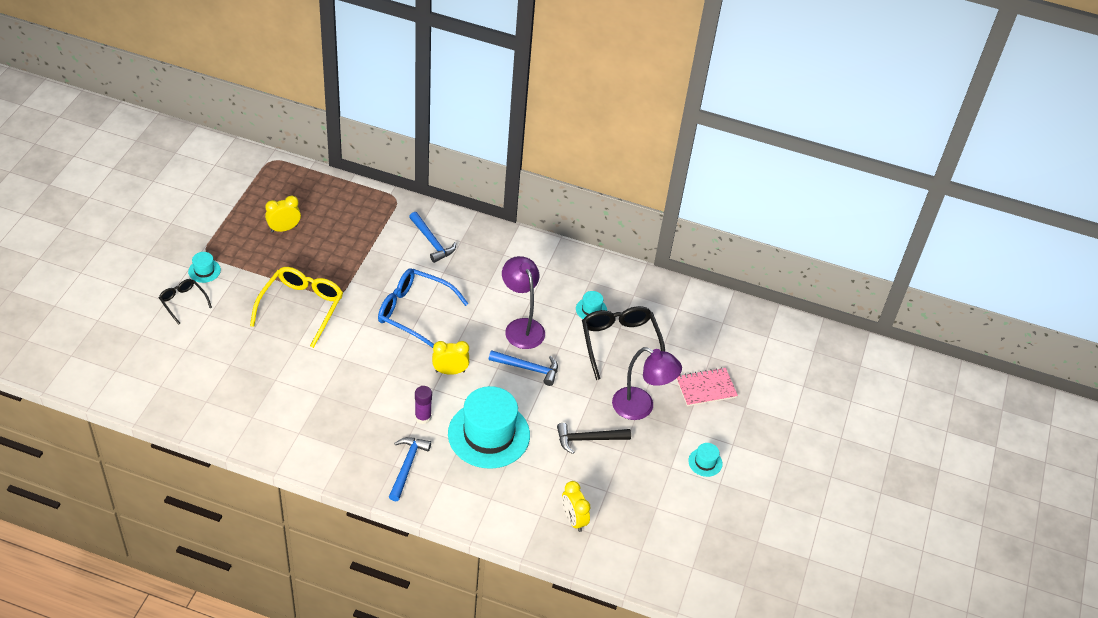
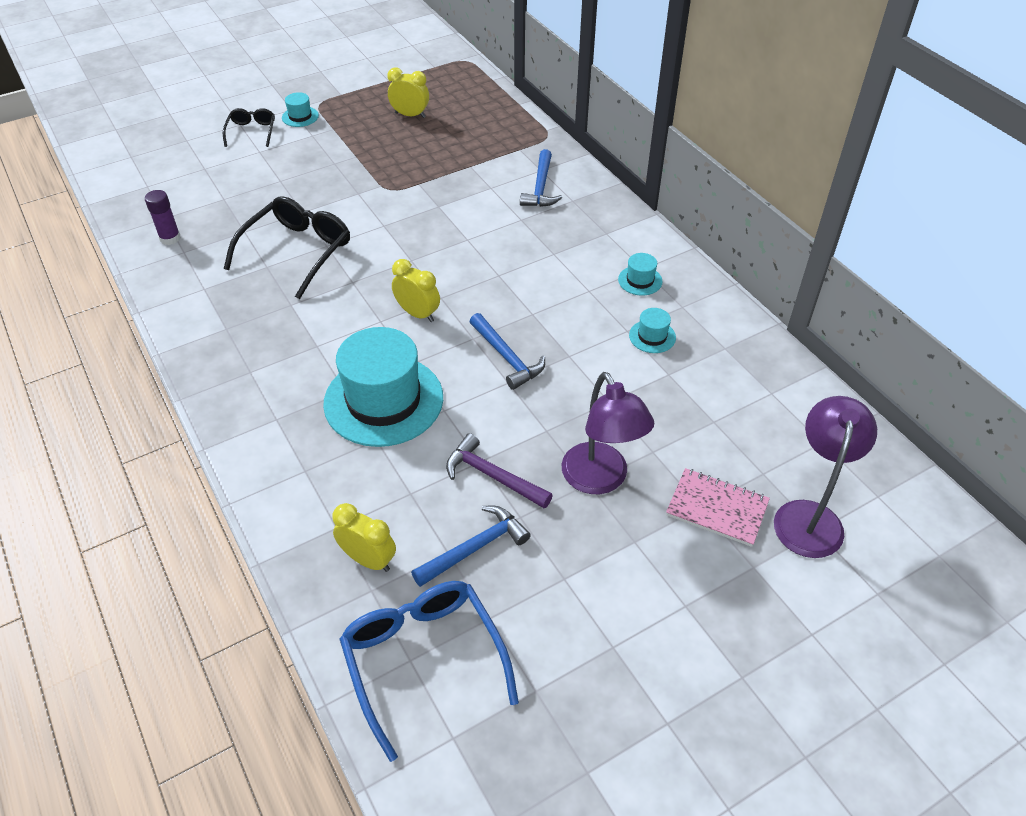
camera: 45 degrees right, 0 degrees up
(301, 307) = (344, 184): yellow glasses -> none
(407, 466) = (262, 381): blue hammer -> blue hammer (475, 548)
(414, 312) = (447, 240): blue glasses -> blue glasses (423, 660)
(423, 417) = (336, 342): purple glue stick -> purple glue stick (170, 238)
(521, 327) = (547, 312): purple lamp -> purple lamp (809, 516)
(573, 519) = (368, 560): yellow clock -> yellow clock turned 105 degrees clockwise
(588, 439) = (493, 476): black hammer -> purple hammer
(620, 343) = (650, 391): black glasses -> black glasses (297, 252)
(705, 462) = (619, 603): turquoise hat -> turquoise hat (640, 280)

